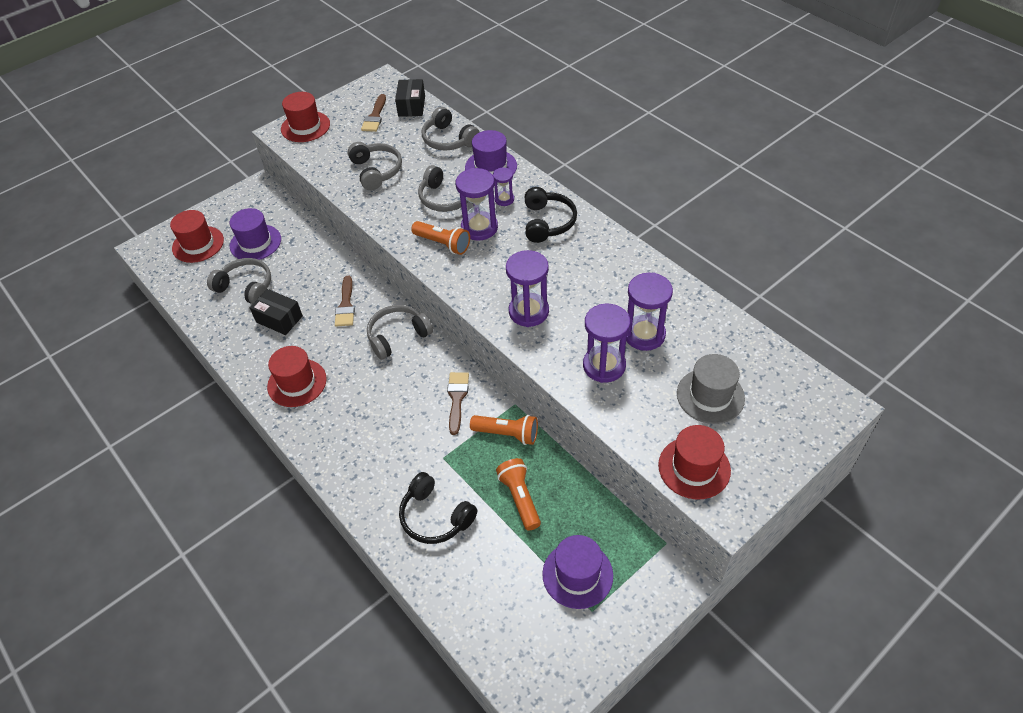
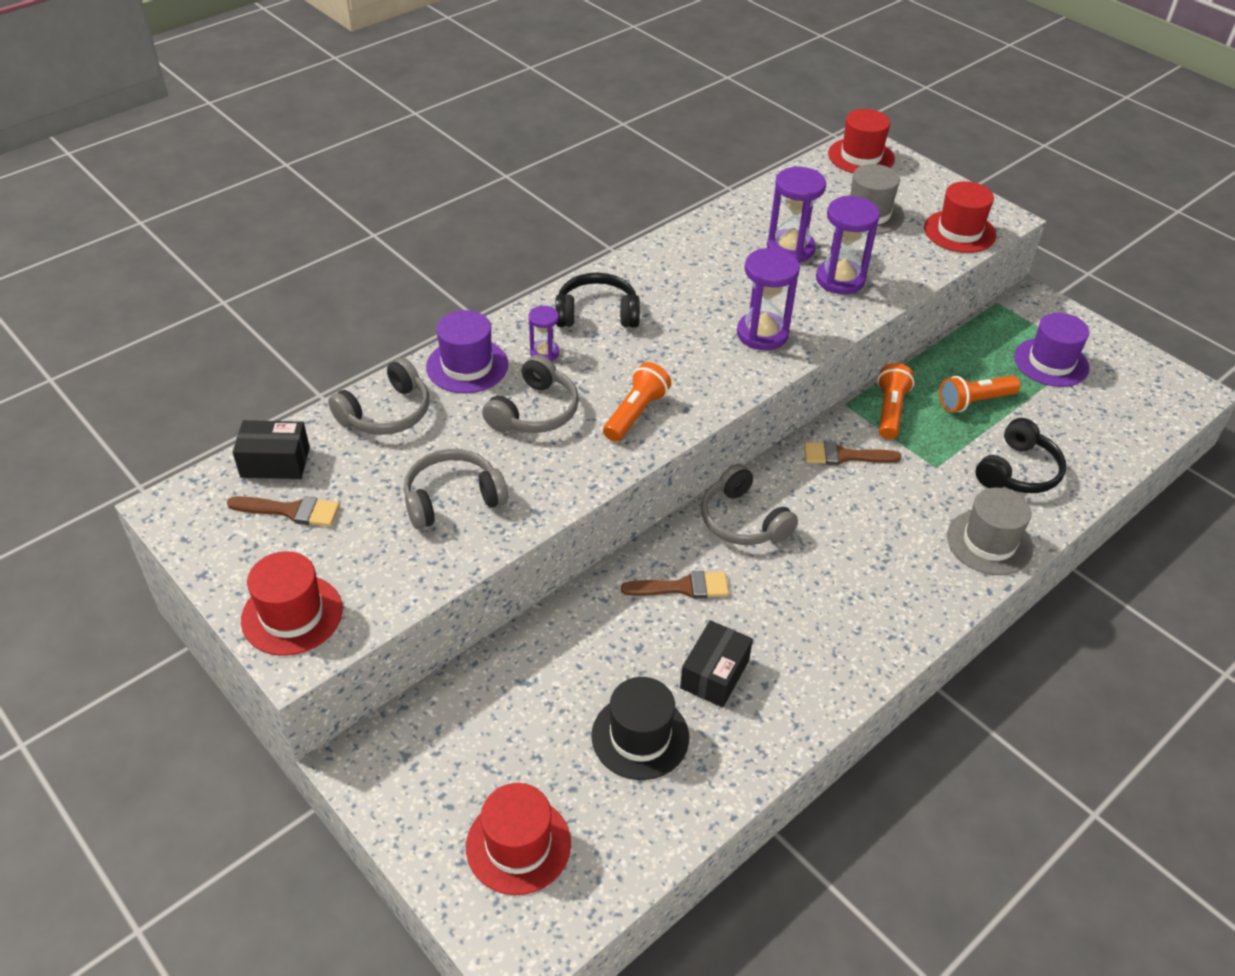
camera: 95 degrees left, 5 degrees down
(246, 287) = (640, 736): grey headphones -> black hat
(255, 243) = (524, 740): purple hat -> none
(297, 383) = (841, 633): red hat -> red hat (861, 156)
(362, 482) = (989, 542): none -> grey hat
(479, 228) = (603, 377): purple hourglass -> none

